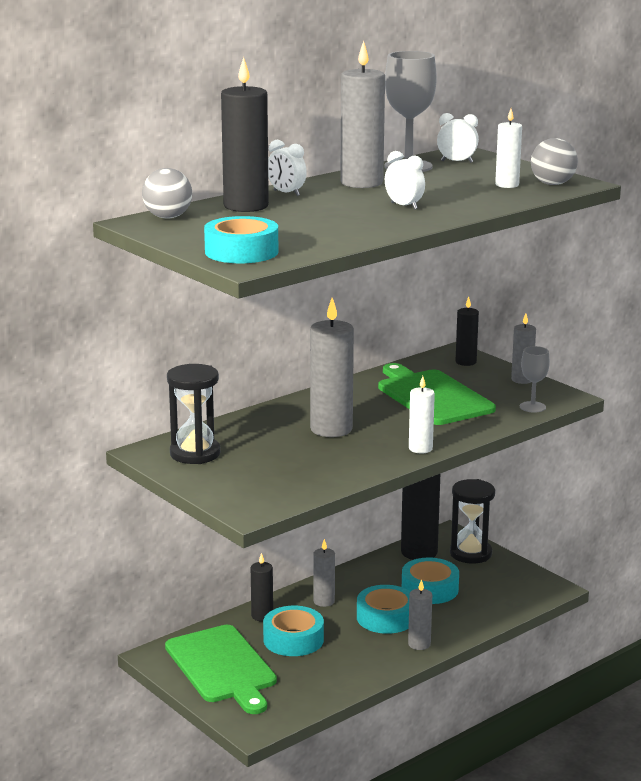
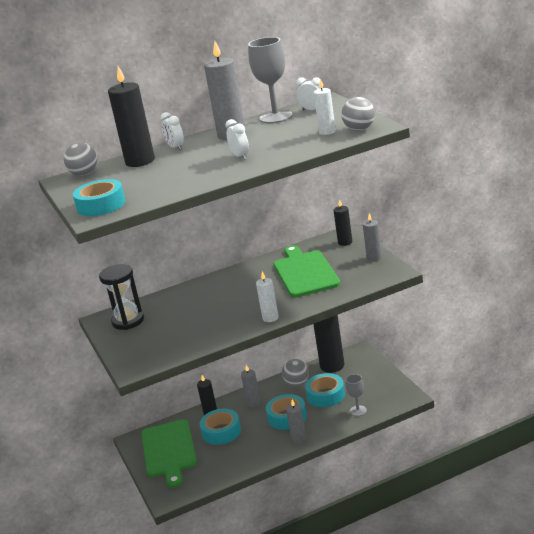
camera: 20 degrees right, 5 degrees up
(331, 429) = (223, 301): grey candle -> none
(378, 575) = (297, 383): none -> grey ball
(470, 553) = (366, 367): black hourglass -> none
(532, 407) = (367, 281): grey goblet -> grey goblet (358, 411)

